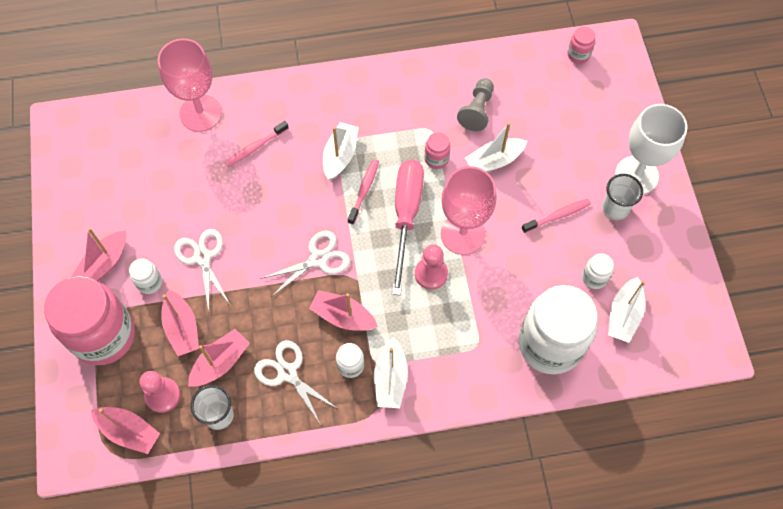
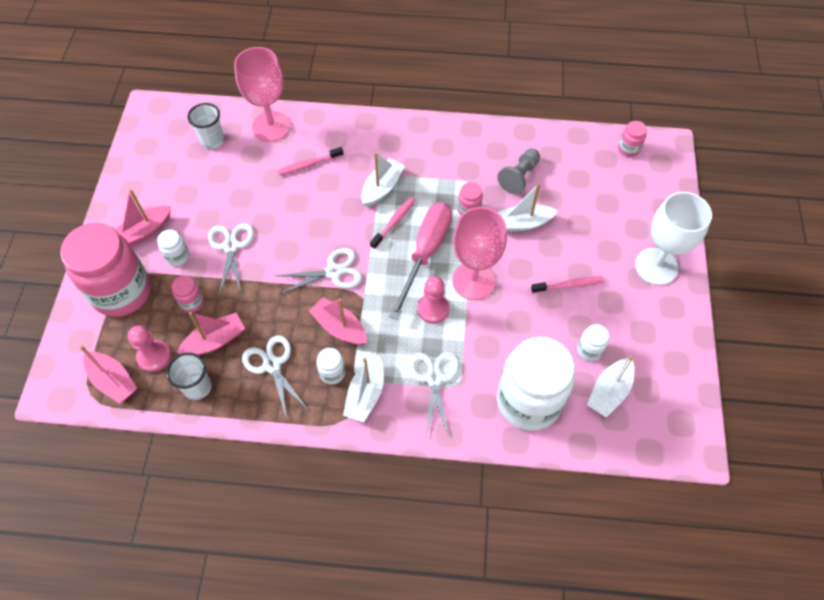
camera: 15 degrees right, 5 degrees down
(182, 328) = (192, 302): pink boat -> pink jar
(453, 344) = (434, 378): none -> white scissors
(615, 209) = (627, 292): white cup -> white cup (212, 140)

